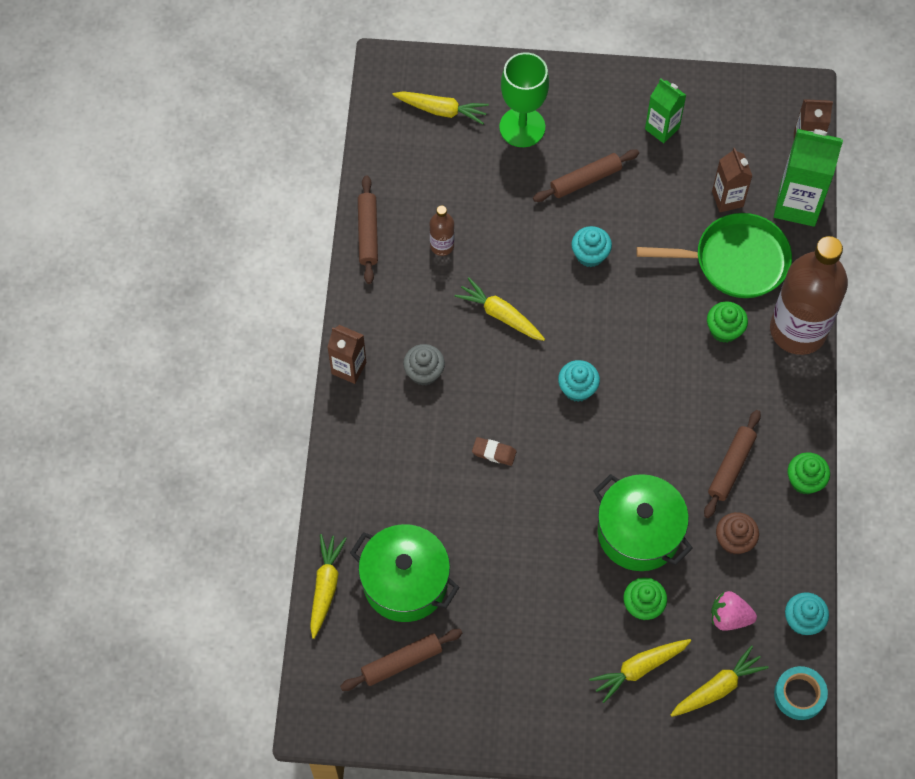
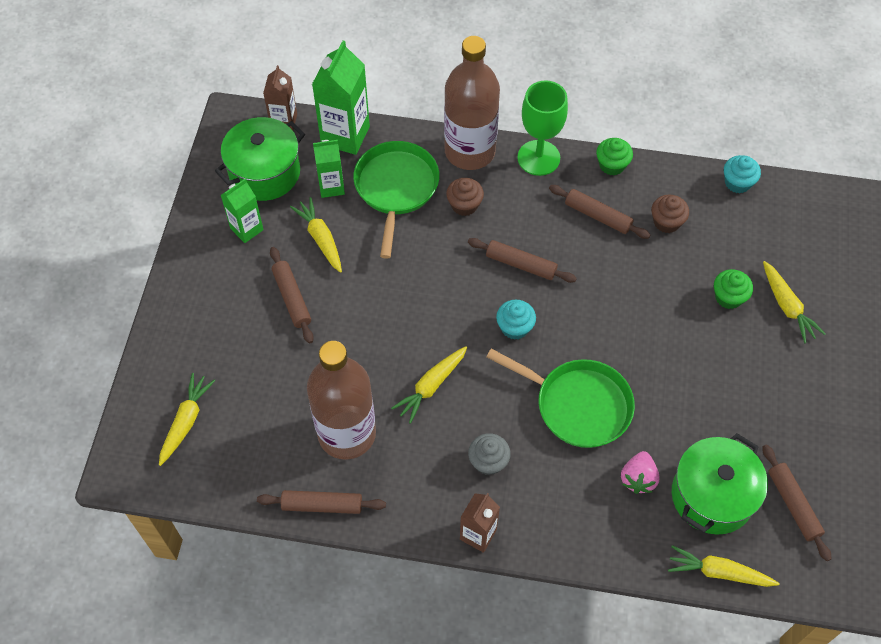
camera: 85 degrees left, 5 degrees down
(442, 245) = (347, 434): brown bottle -> brown bottle, size x2.34
(494, 453) = (578, 405): brown eraser -> green pan
(522, 127) = (221, 348): green goblet -> green goblet (538, 158)
(590, 254) = (374, 303): turquoise cupcake -> none
(639, 532) = (659, 293): green pot -> green pot (265, 172)
(656, 390) = (521, 264): none -> brown rolling pin
(717, 687) = (800, 250): yellow carrot -> yellow carrot (320, 238)
(724, 330) = (464, 205): green cupcake -> brown cupcake
(727, 199) = (331, 187): brown carton -> green carton
(729, 617) = (737, 234): pink strawberry -> pink strawberry (638, 478)
(799, 695) = (802, 193): turquoise tape -> none

